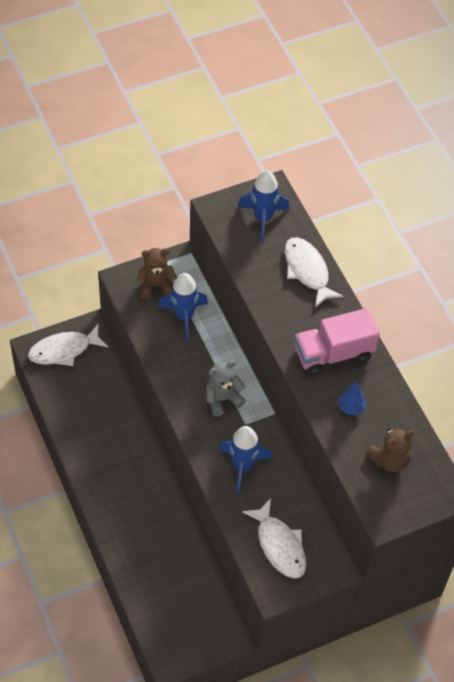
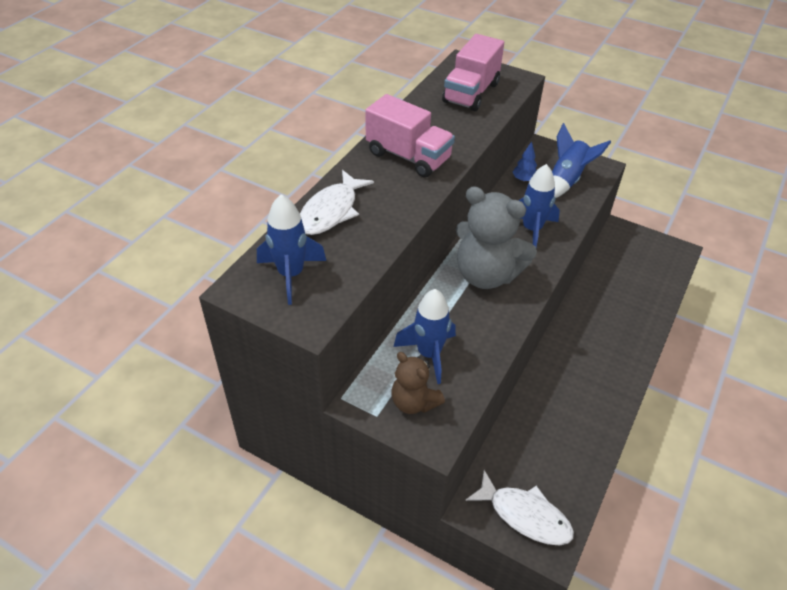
camera: 125 degrees left, 10 degrees down
(222, 399) = (486, 275): grey teddy bear -> grey teddy bear, size x1.76
(279, 545) = (566, 180): white fish -> blue rocket
(351, 407) = (449, 127): blue tree -> blue tree (524, 180)
(389, 460) = (471, 93): brown teddy bear -> pink truck

